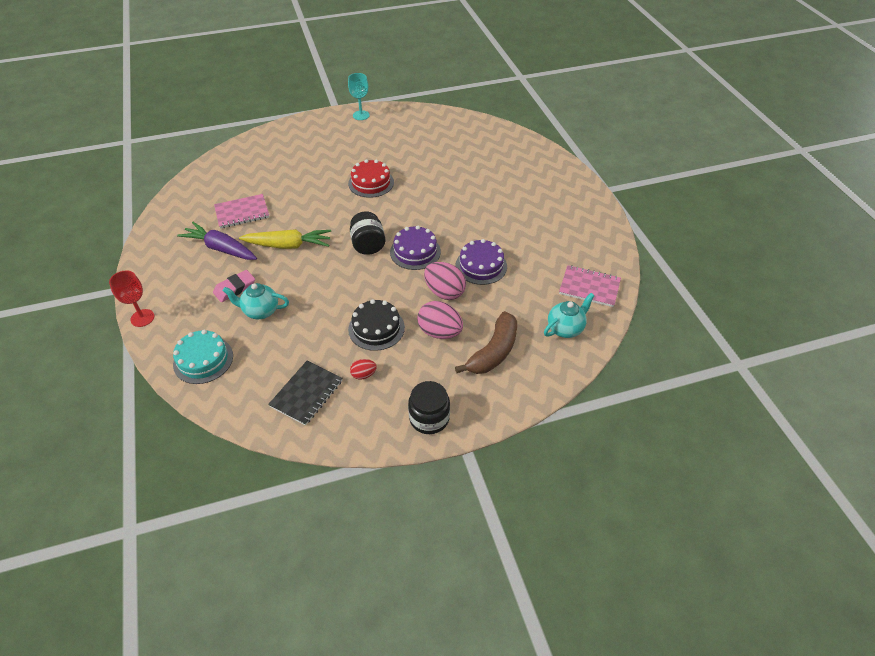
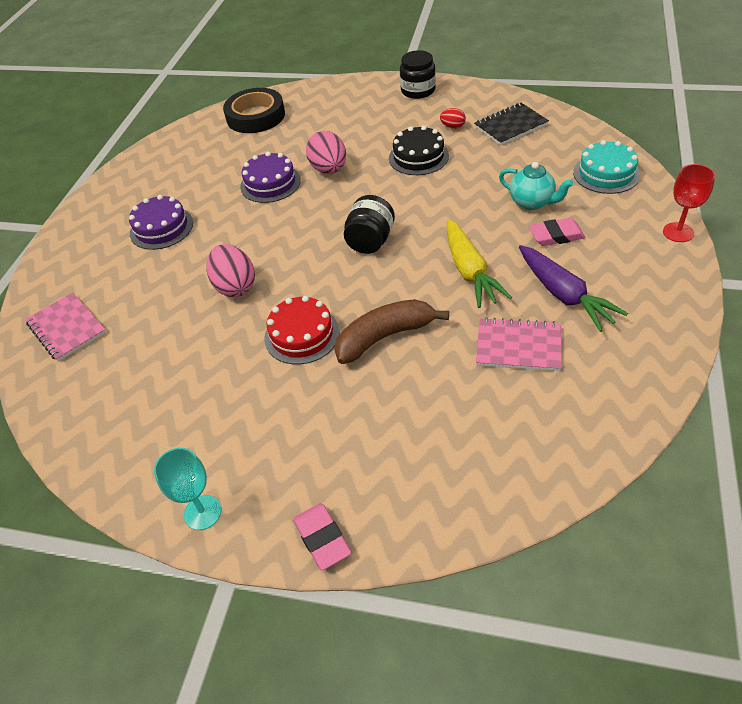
camera: 145 degrees left, 0 degrees up
(288, 245) = (469, 271): yellow carrot -> yellow carrot turned 135 degrees counterclockwise
(304, 123) = (322, 538): none -> pink eraser
(415, 252) = (323, 217): purple cake -> purple cake (161, 228)
(440, 332) = (362, 139): pink egg -> pink egg (235, 286)
(493, 352) = (330, 116): brown banana -> brown banana (385, 337)
(565, 329) = (255, 116): turquoise teapot -> black tape
(589, 287) = (197, 139): pink notebook -> pink notebook (67, 328)

